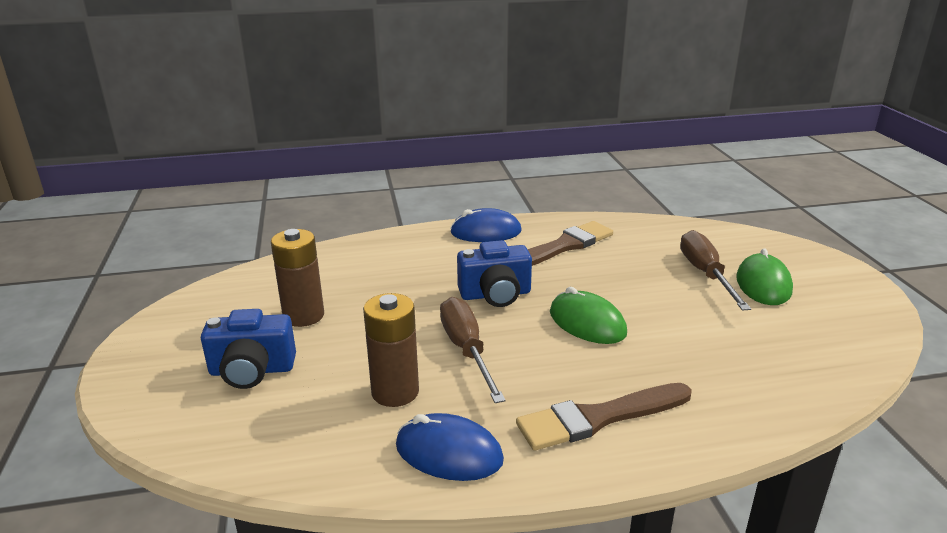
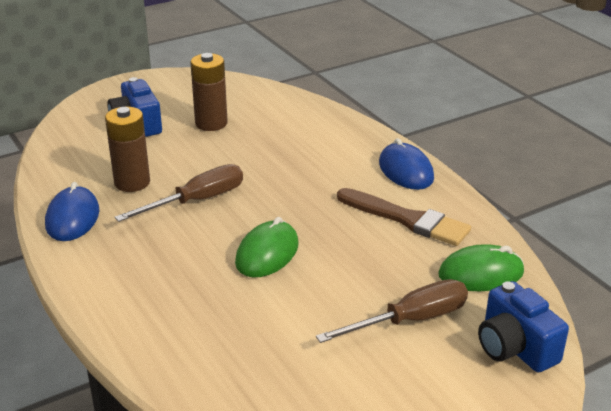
camera: 70 degrees right, 5 degrees up
(495, 294) = (289, 198): blue camera -> blue camera (515, 348)
(598, 418) = (130, 277): brown brush -> none
(763, 284) = (413, 366): green mouse -> green mouse (481, 274)

